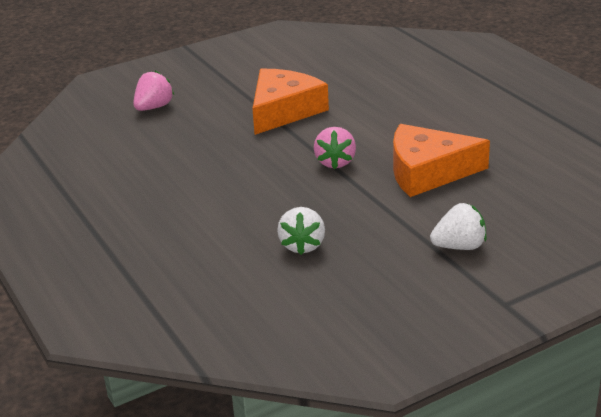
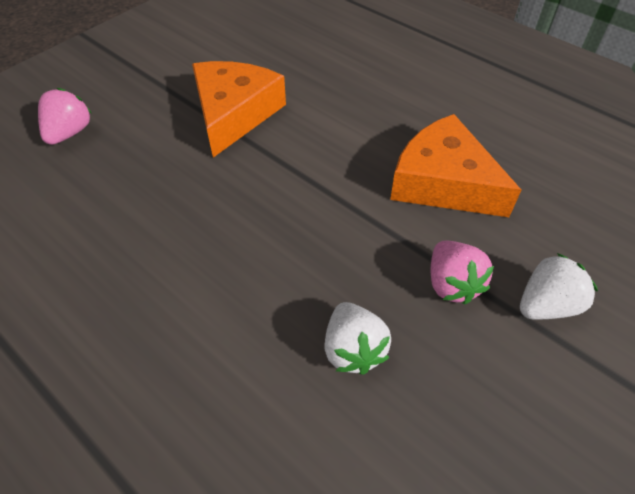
camera: 20 degrees left, 20 degrees up
(335, 162) = (329, 186): pink strawberry -> pink strawberry (452, 284)
(428, 172) = (443, 182): orange cheese -> orange cheese turned 60 degrees clockwise

